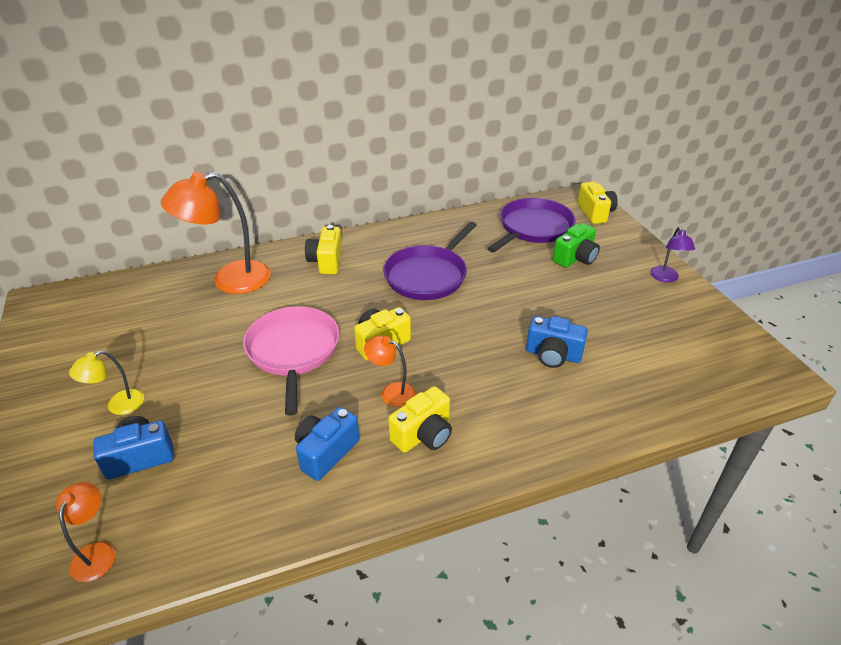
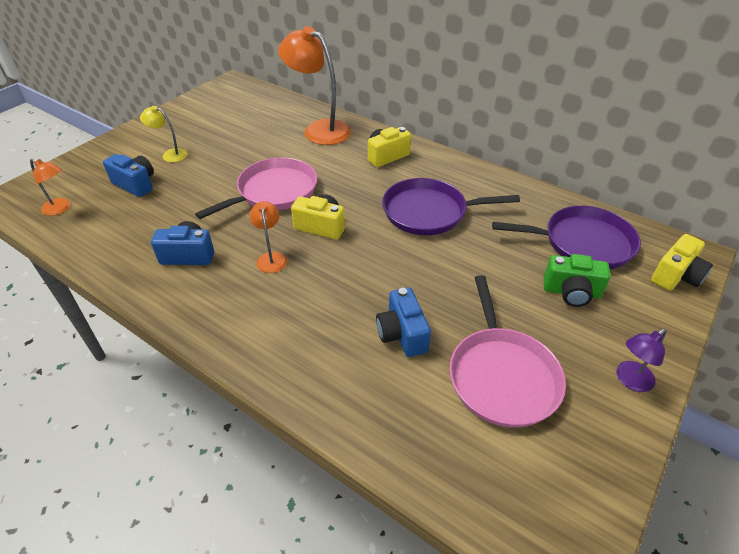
camera: 55 degrees right, 5 degrees up
(97, 552) = (60, 209): orange lamp -> orange lamp turned 60 degrees clockwise
(423, 434) = (239, 295): yellow camera -> none
(627, 327) = (501, 375): none -> pink pan

